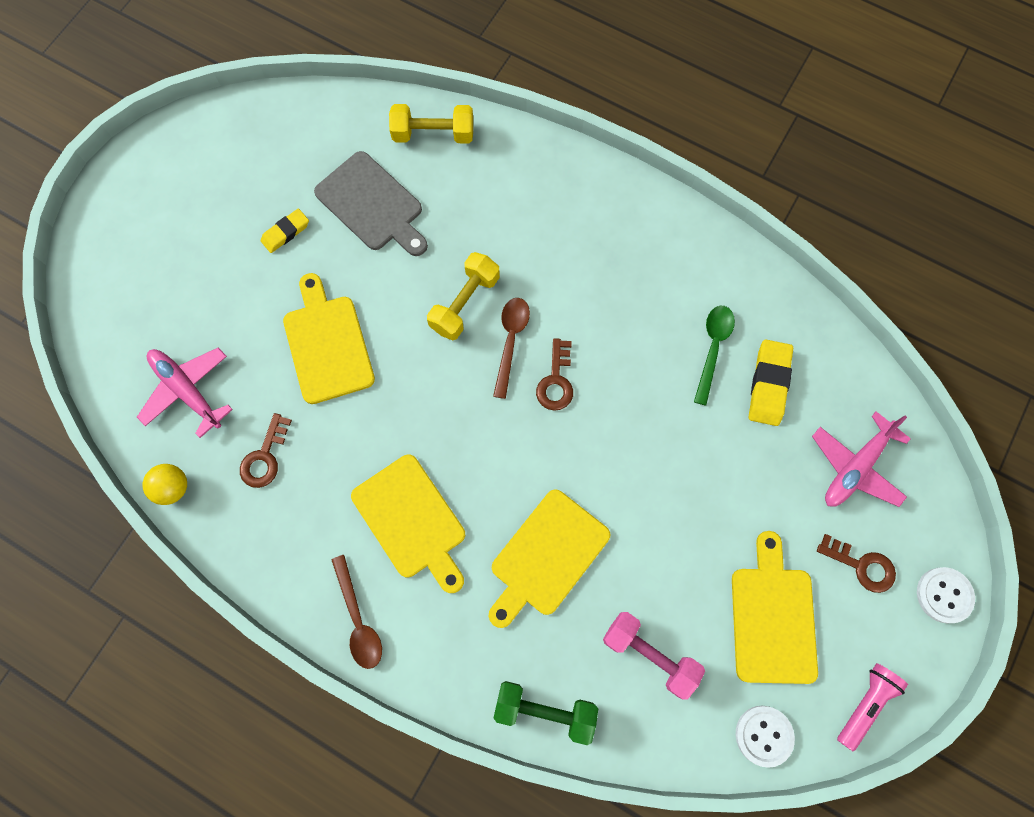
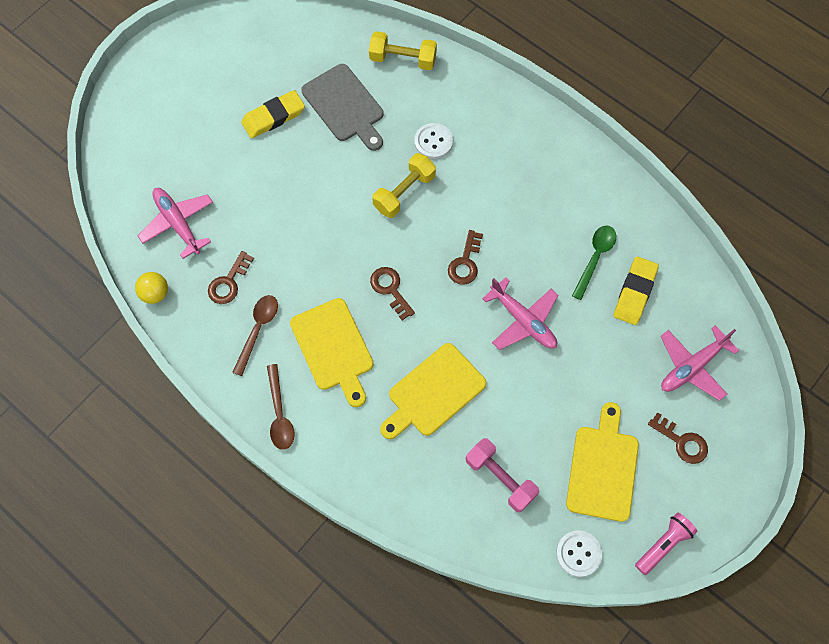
camera: 10 degrees right, 5 degrees down
(285, 232) = (273, 117): yellow eraser -> yellow eraser, size x1.56
(327, 344) = (291, 206): yellow cutting board -> none
(469, 431) = (390, 289): none -> brown key
(510, 341) = (435, 227): brown spoon -> brown spoon (258, 330)
(544, 710) = (411, 505): green dumbbell -> none
(640, 443) = (523, 320): none -> pink plane
(944, 595) = (744, 475): white button -> white button (433, 142)

